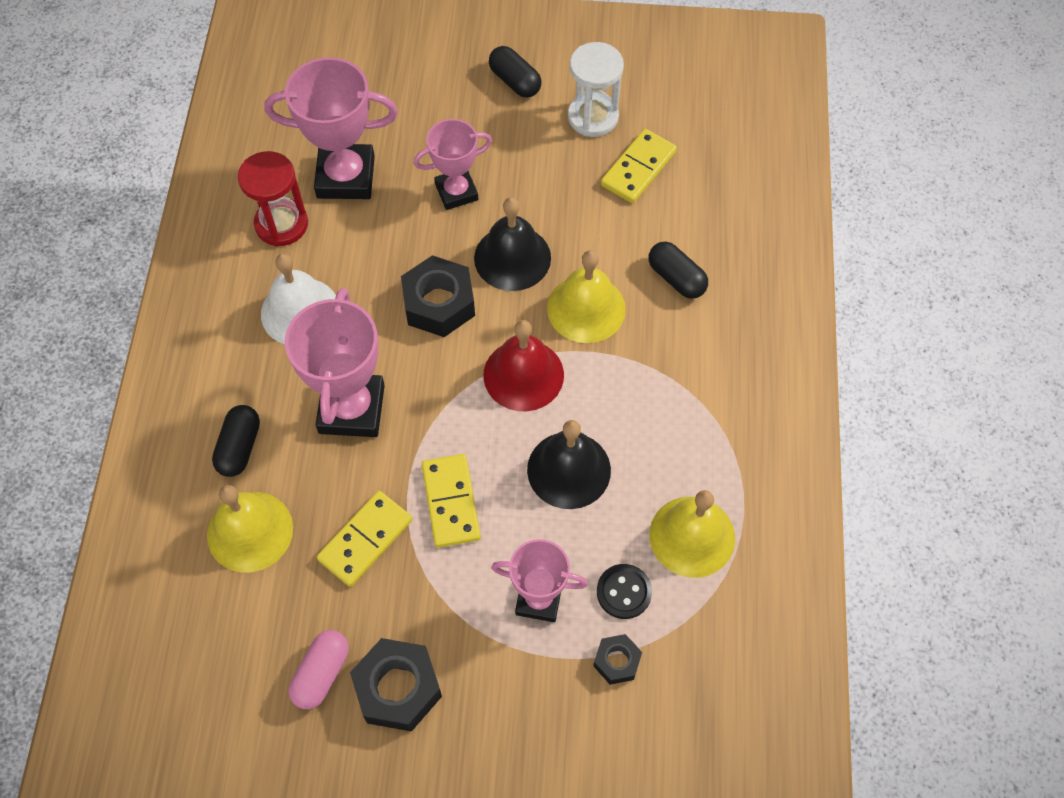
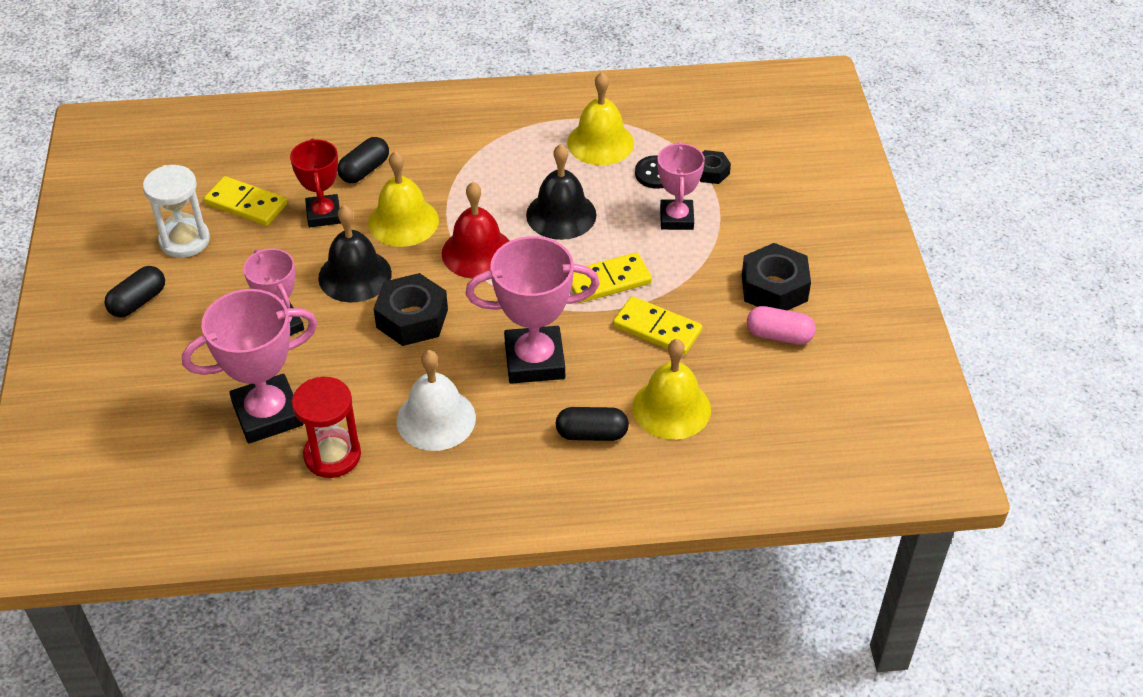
camera: 100 degrees left, 15 degrees down
(345, 177) = (267, 414): pink trophy -> pink trophy turned 75 degrees clockwise
(610, 236) = (323, 214): none -> red trophy

